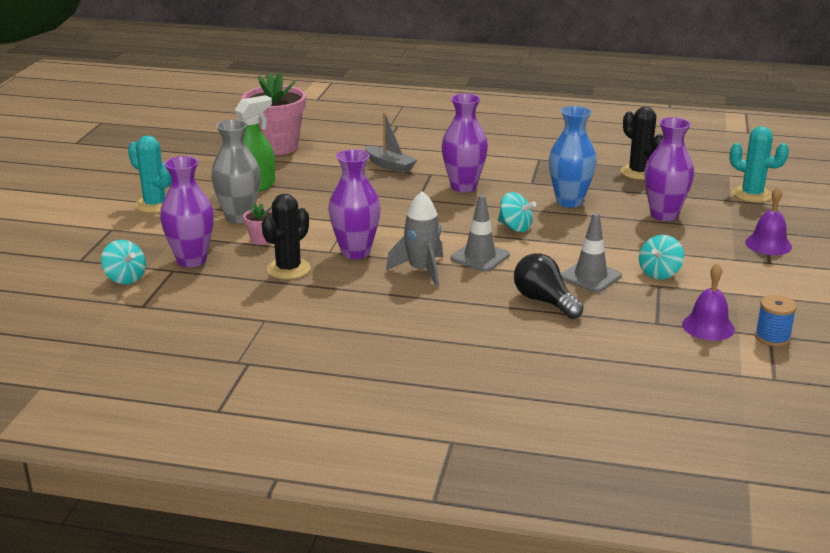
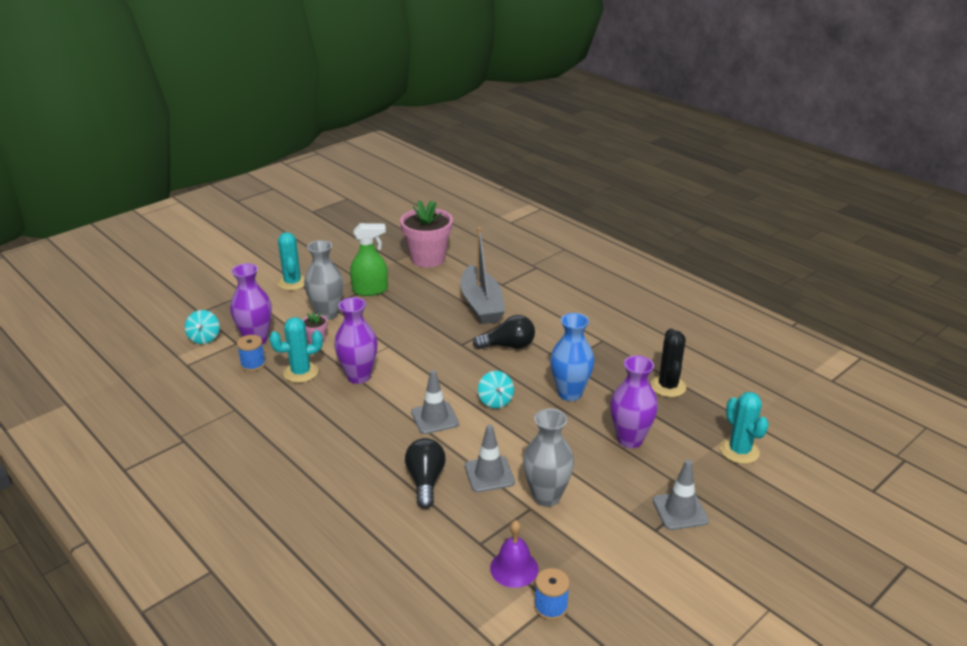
camera: 35 degrees right, 5 degrees up
(223, 280) = (253, 364): none -> blue spool
(288, 269) = (301, 372): black cactus -> turquoise cactus
(389, 166) = (481, 305): grey boat -> grey boat, size x1.73
(421, 270) = (380, 412): grey rocket -> none
(463, 187) = (508, 346): purple vase -> black light bulb
(659, 273) = (546, 496): turquoise spinning top -> grey vase
(768, 244) = (680, 511): purple bell -> grey traffic cone

